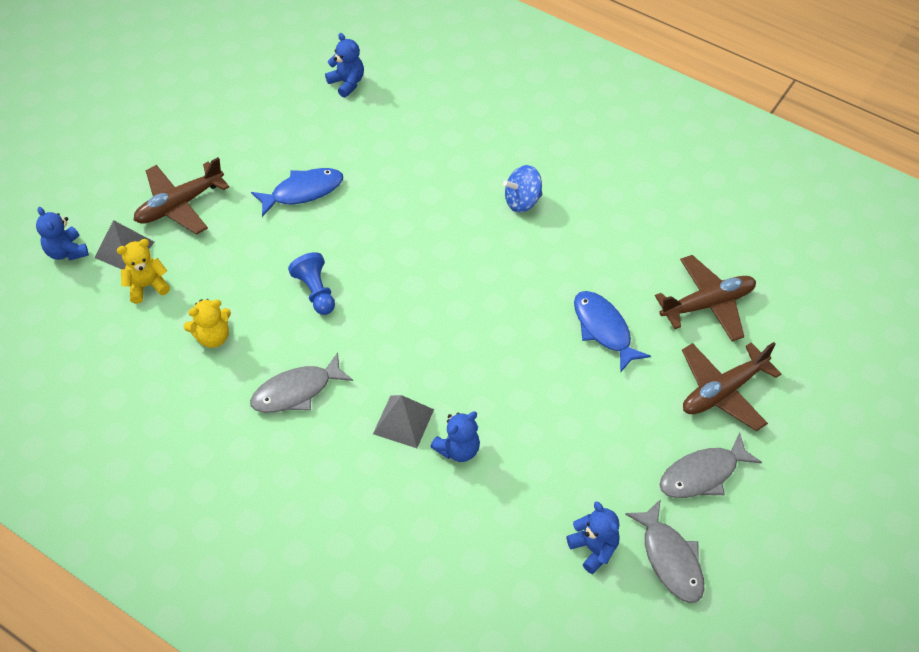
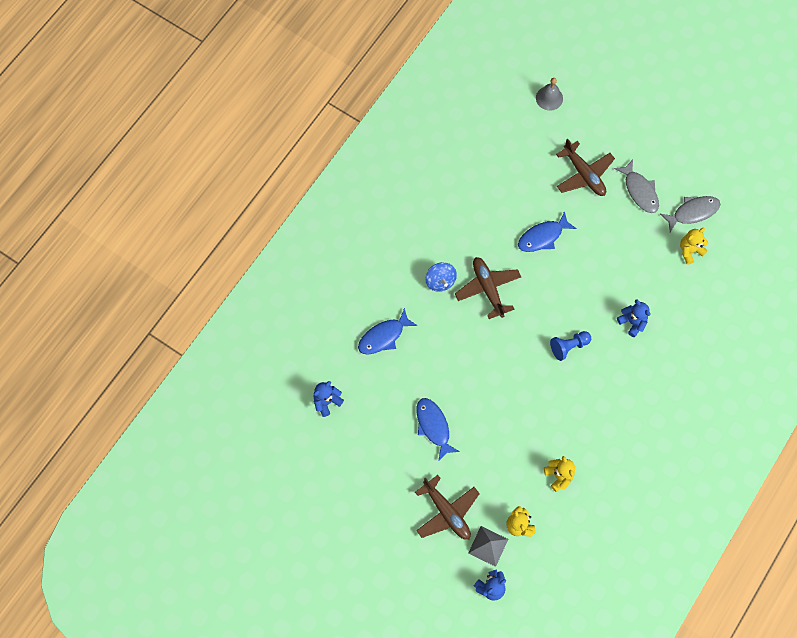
camera: 90 degrees left, 15 degrees up
(296, 391) = (597, 419): grey fish -> none
(316, 291) = (520, 412): blue pawn -> blue pawn (569, 346)
(403, 421) = (615, 354): grey pyramid -> none
(437, 139) = (384, 336): none -> blue fish
(594, 548) = (690, 251): blue teddy bear -> yellow teddy bear
(707, 304) = (521, 176): brown plane -> brown plane (488, 289)
(859, 346) = (549, 98): none -> grey bell

